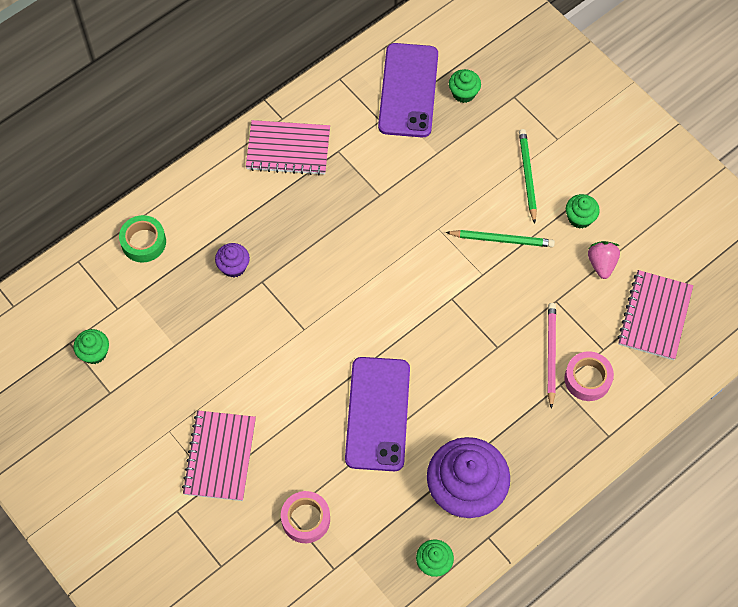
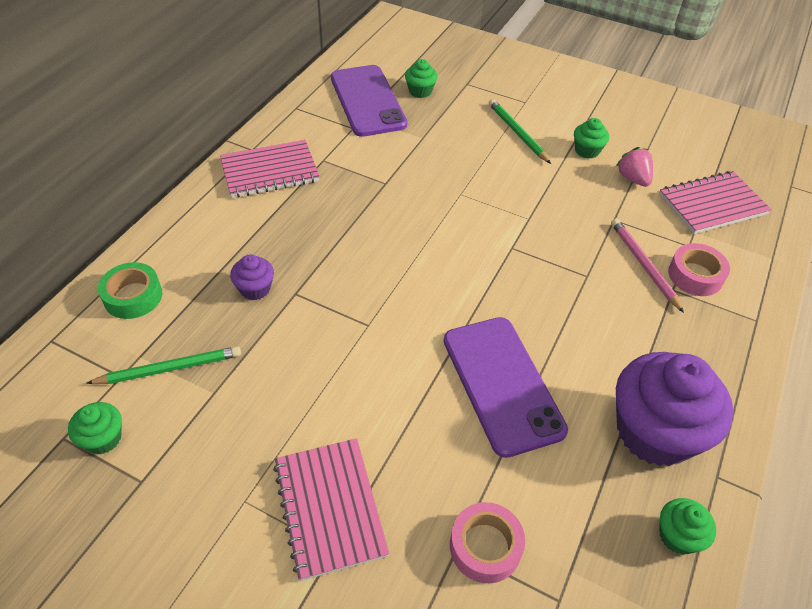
camera: 25 degrees left, 15 degrees down
(501, 240) = (528, 186): green pencil -> green pencil (169, 369)
(655, 316) = (712, 204): pink notebook -> pink notebook turned 75 degrees clockwise

